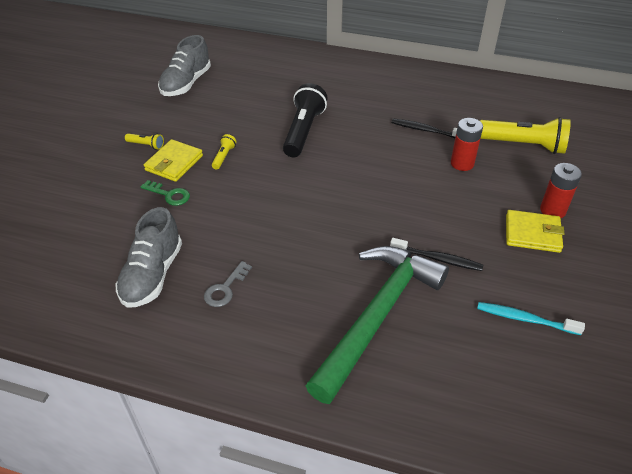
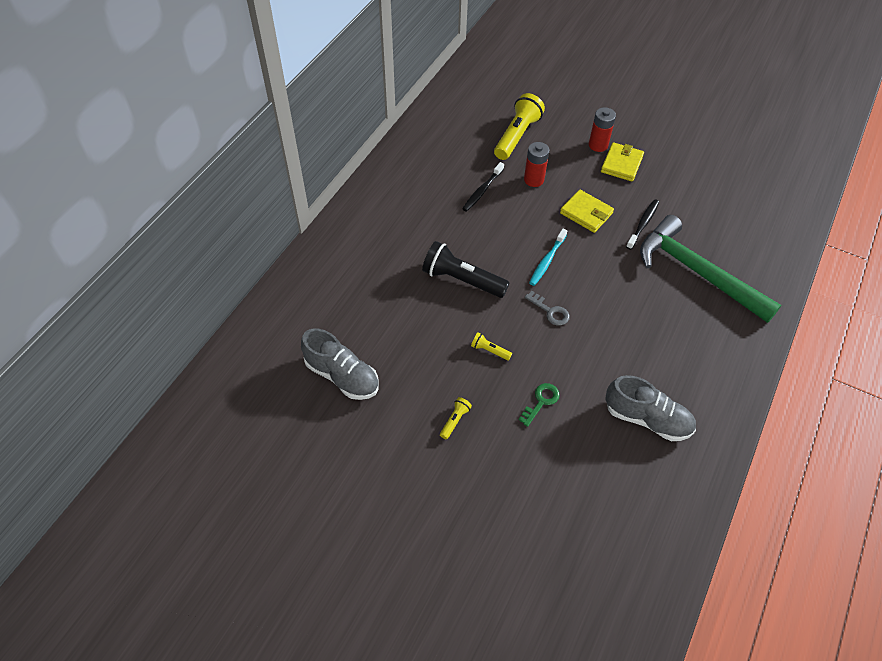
camera: 80 degrees left, 10 degrees up
(174, 163) = (491, 395): yellow wallet -> yellow wallet (586, 213)
(225, 288) = (666, 365): grey key -> grey key (550, 311)
(525, 319) = (702, 194): turquoise toothbrush -> turquoise toothbrush (547, 261)

